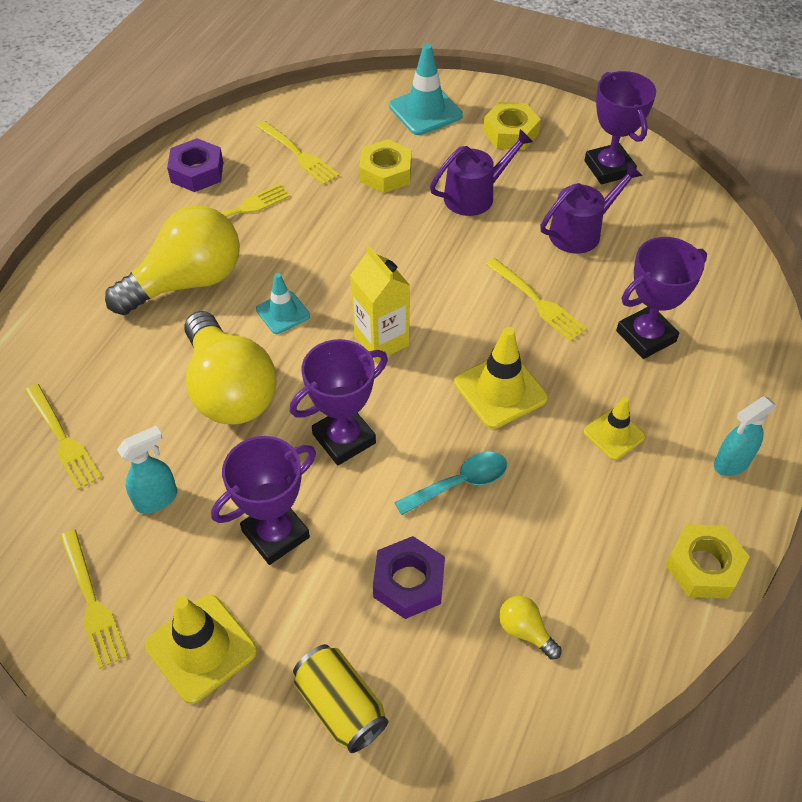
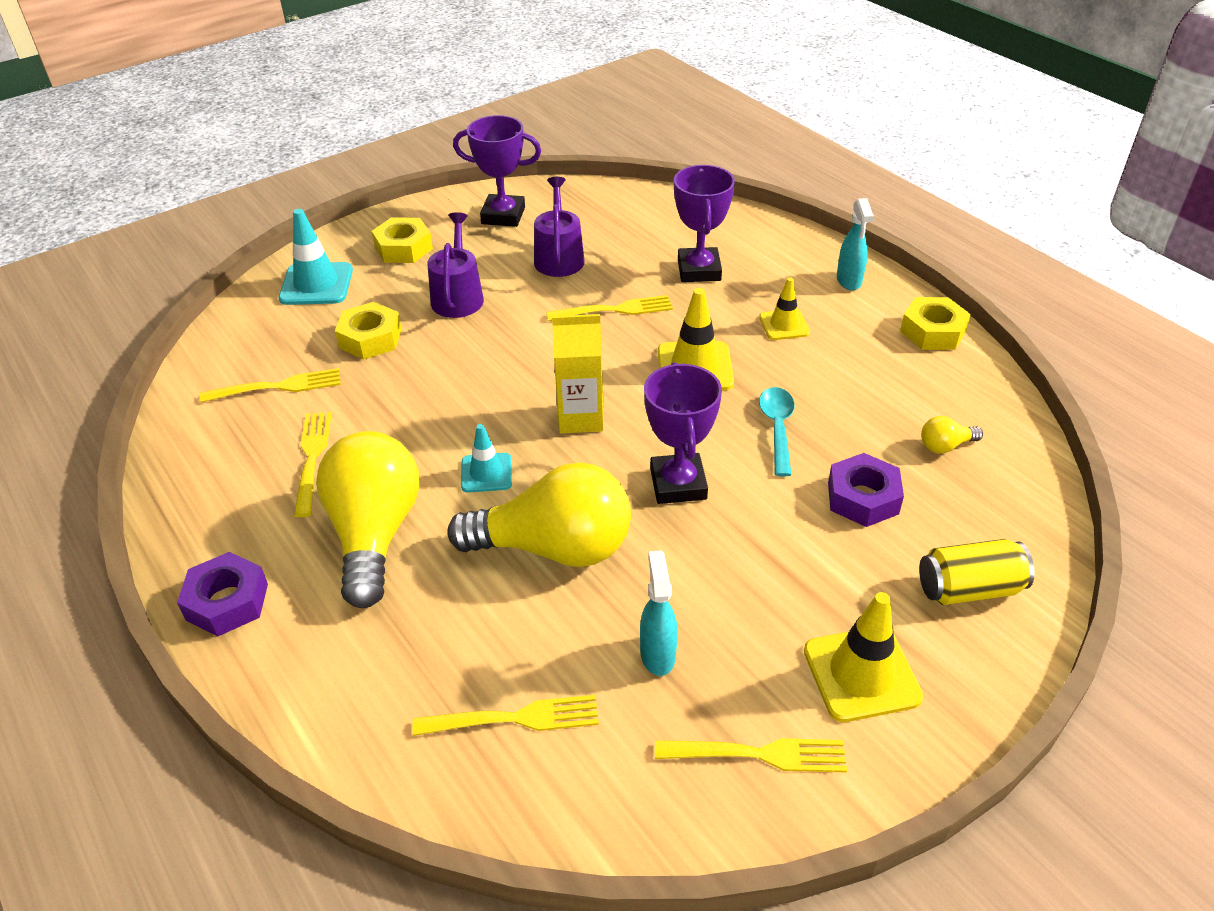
camera: 60 degrees left, 10 degrees down
(197, 172) = (215, 472): purple nut -> purple nut (227, 602)
(275, 534) = (758, 571): purple trophy -> none

